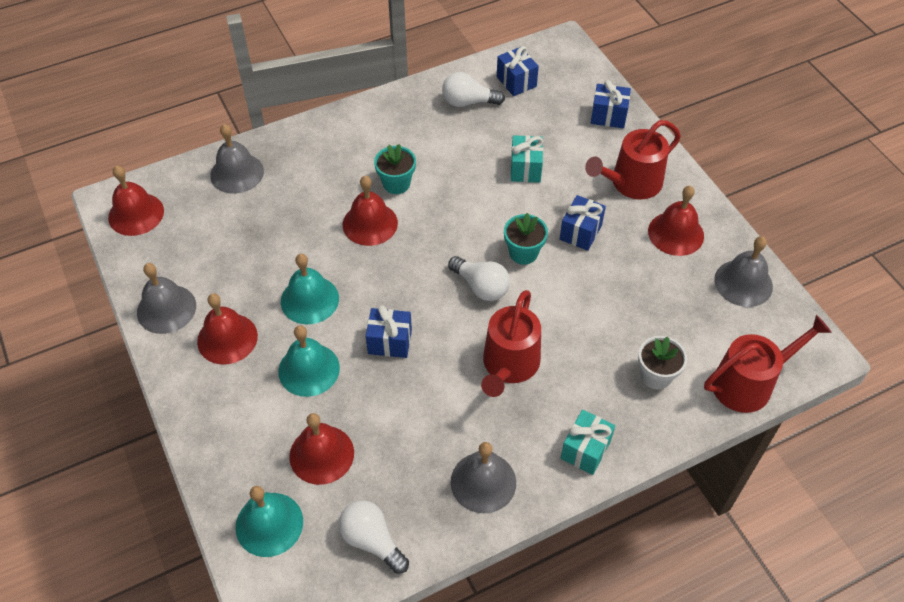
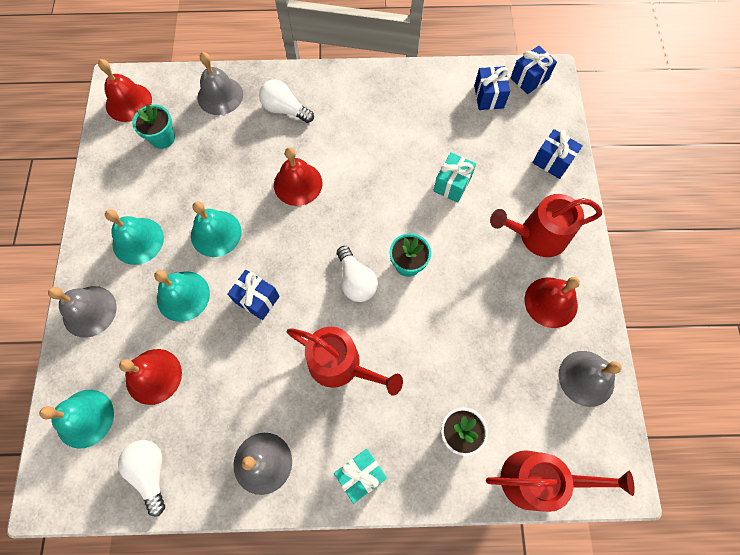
camera: 25 degrees right, 15 degrees up
(166, 309) = (108, 195): grey bell -> grey bell (89, 311)
(227, 338) = (138, 240): red bell -> turquoise bell
(396, 184) = (338, 155): turquoise flower pot -> turquoise flower pot (163, 138)
(468, 102) = (437, 101): white light bulb -> white light bulb (285, 109)
(509, 365) = (340, 365): red watering can -> red watering can turned 105 degrees counterclockwise
(580, 232) = (467, 265): blue gift -> blue gift (529, 79)

